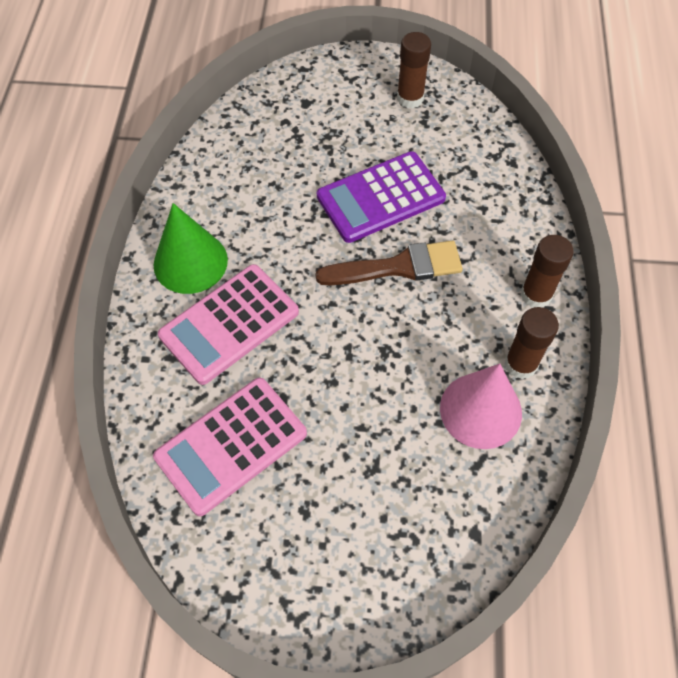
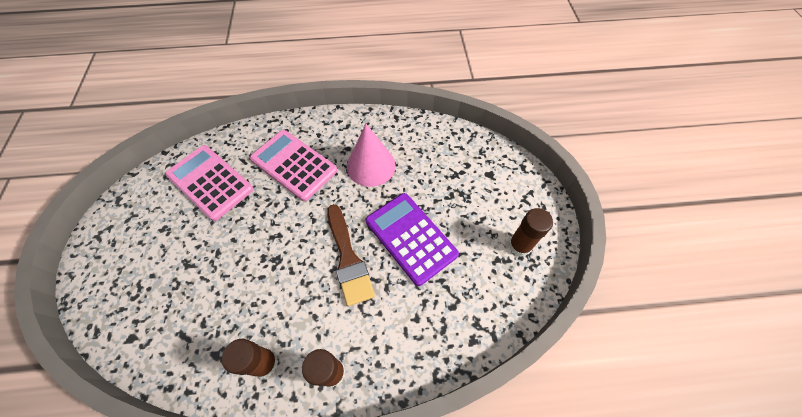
camera: 80 degrees right, 0 degrees up
(190, 262) = (338, 136): green cone -> none
(480, 410) = (225, 333): pink cone -> pink cone (371, 166)

